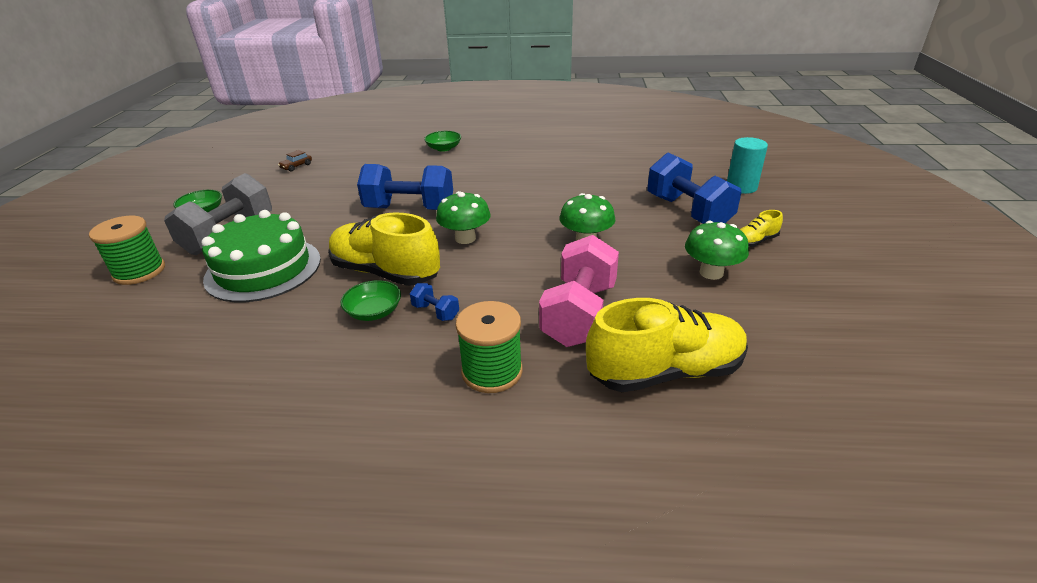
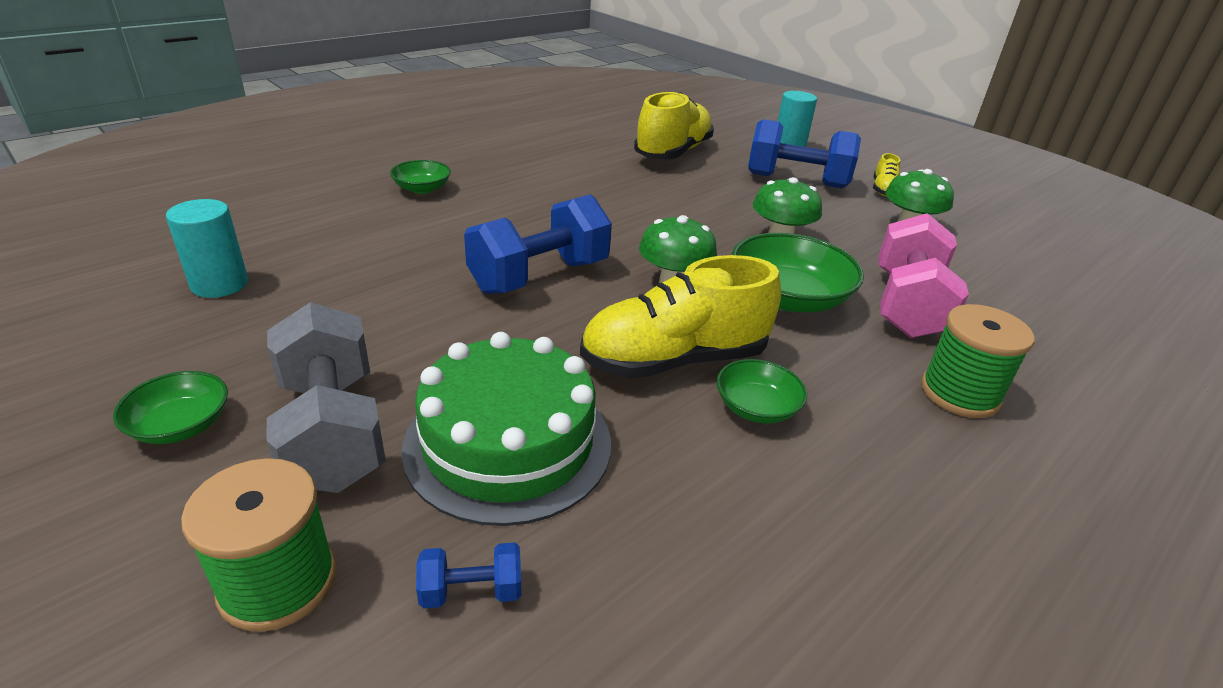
camera: 50 degrees left, 0 degrees up
(296, 166) = (219, 284): brown car -> turquoise cylinder
(435, 312) = (808, 371): blue dumbbell -> blue dumbbell (471, 591)
(511, 274) = (788, 298): none -> green bowl
(579, 314) = (907, 305): pink dumbbell -> pink dumbbell turned 45 degrees clockwise
(665, 372) = (1036, 318): yellow shoe -> yellow shoe (673, 152)

